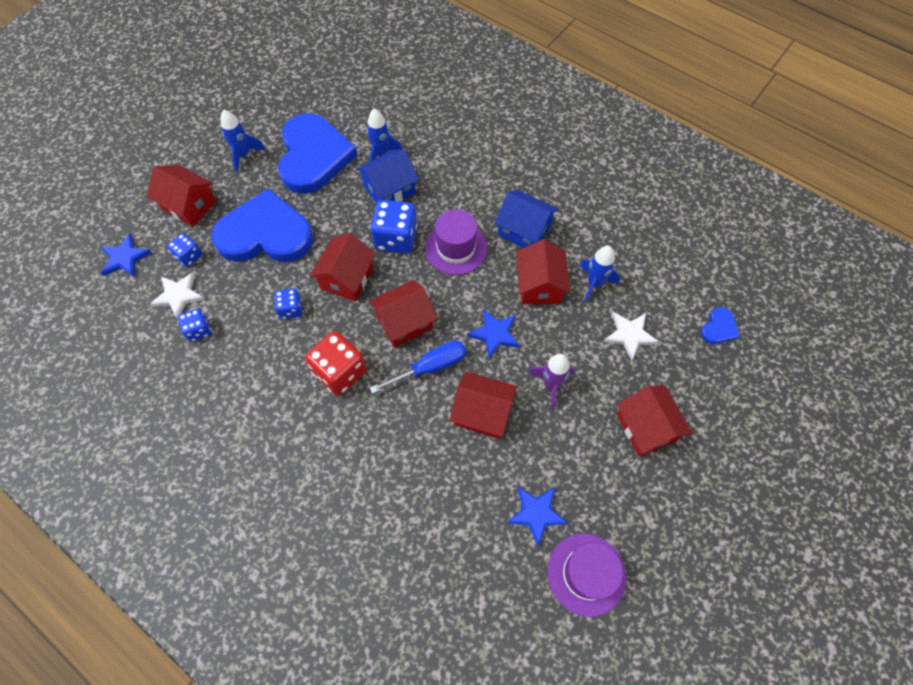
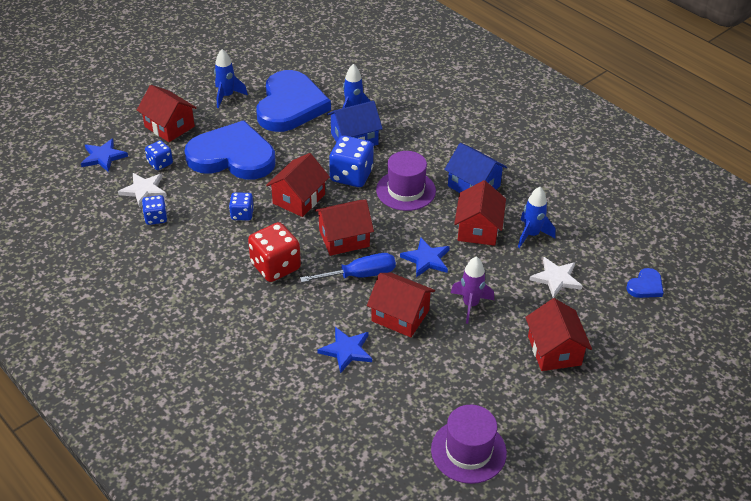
camera: 10 degrees right, 20 degrees down
(536, 513) = (432, 398): blue star -> blue star (346, 350)

